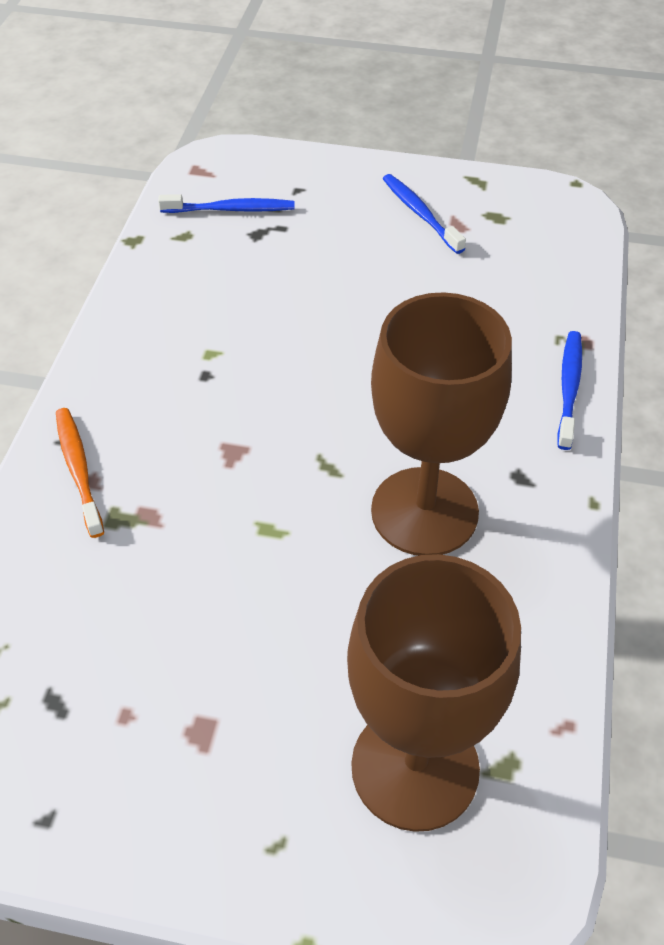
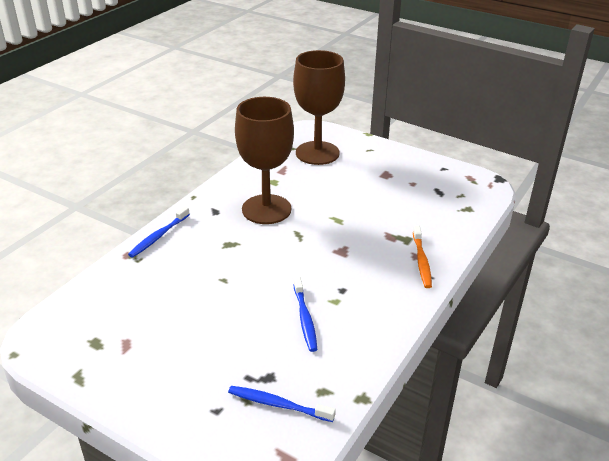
camera: 160 degrees left, 15 degrees down
(420, 213) = (144, 359): blue toothbrush -> blue toothbrush (305, 319)

